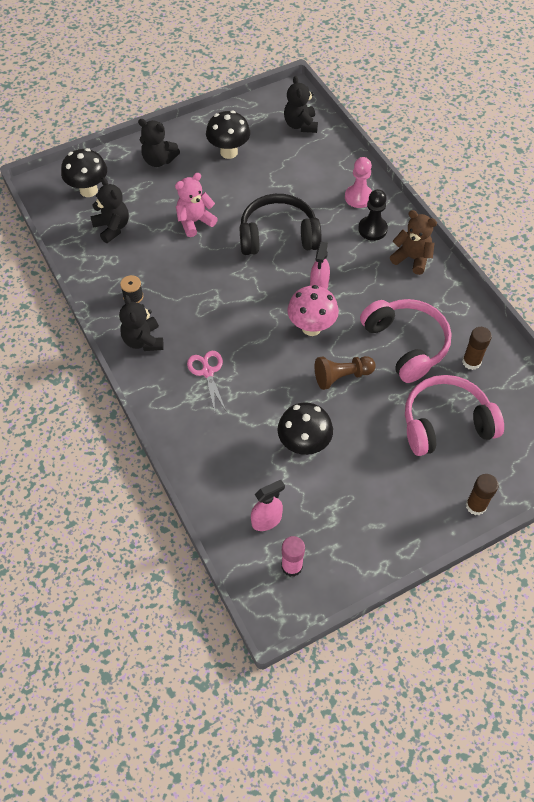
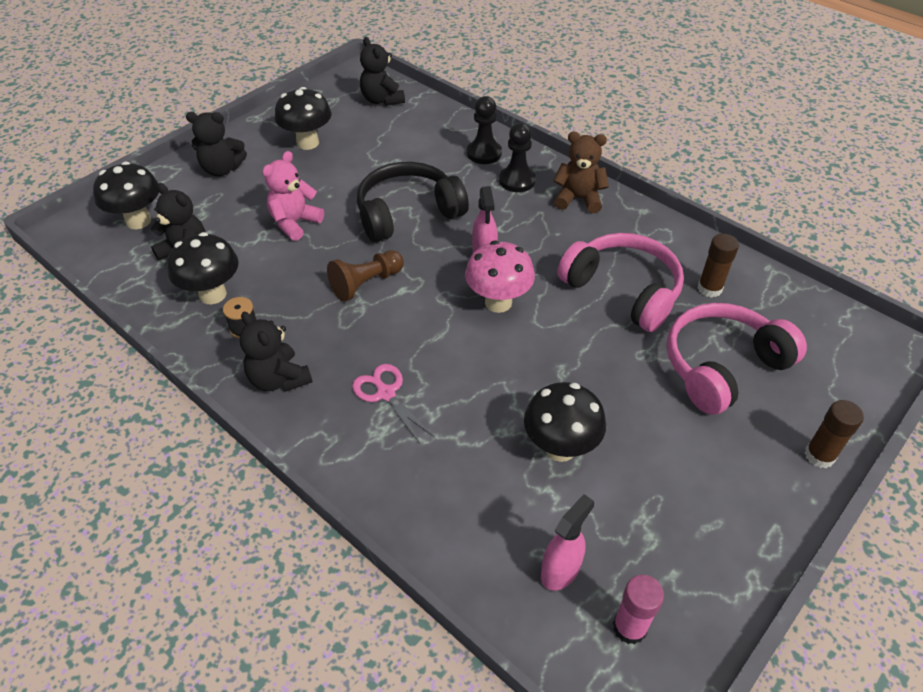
camera: 20 degrees left, 10 degrees down
(121, 264) = (213, 294): none -> black mushroom
(341, 376) = (565, 348): brown pawn -> brown pawn (366, 284)
(358, 197) = (484, 153): pink pawn -> black pawn

